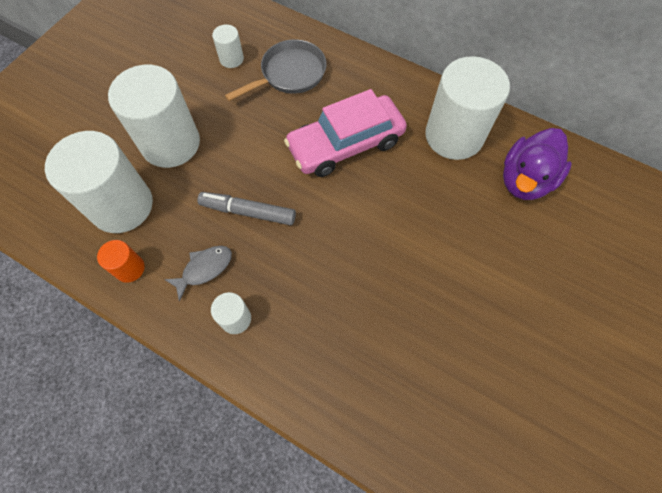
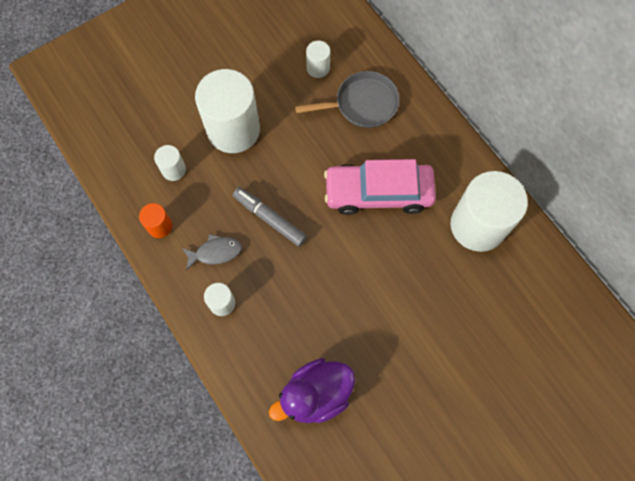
camera: 25 degrees right, 5 degrees up
(122, 205) = (173, 170): white cylinder -> white cylinder, size x0.45
(525, 180) = (518, 293): purple duck -> purple duck (316, 394)

